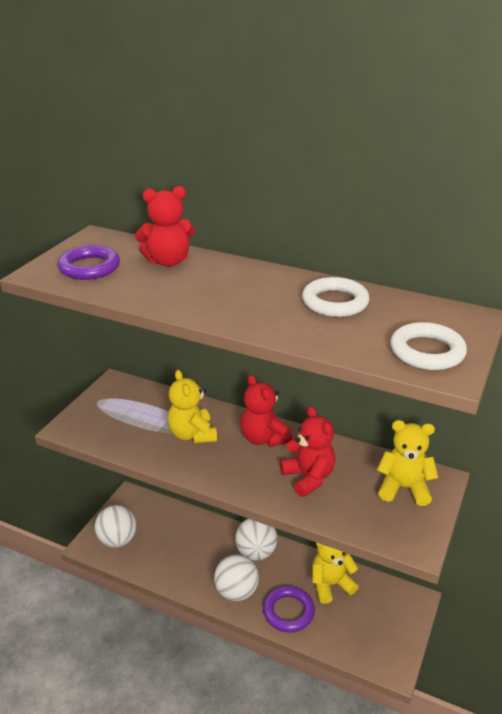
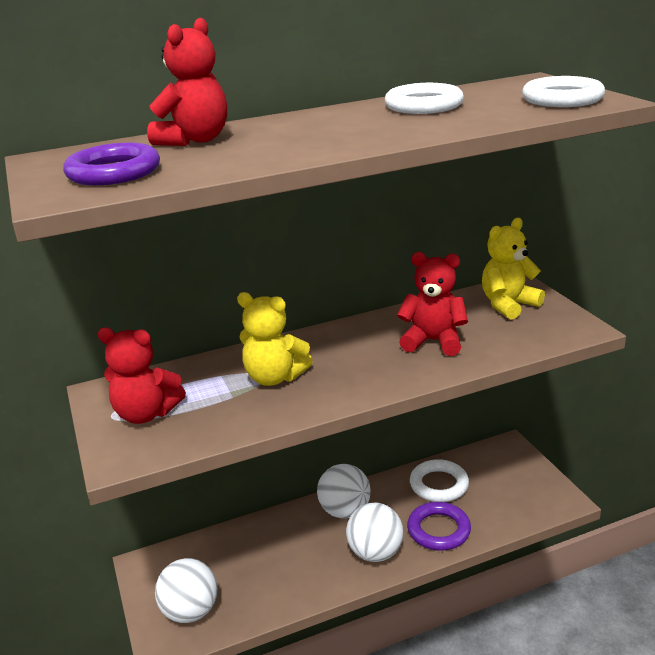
camera: 45 degrees left, 5 degrees down
(264, 438) = (345, 341): red teddy bear -> red teddy bear (146, 414)
(331, 584) = (439, 485): yellow teddy bear -> white ring

